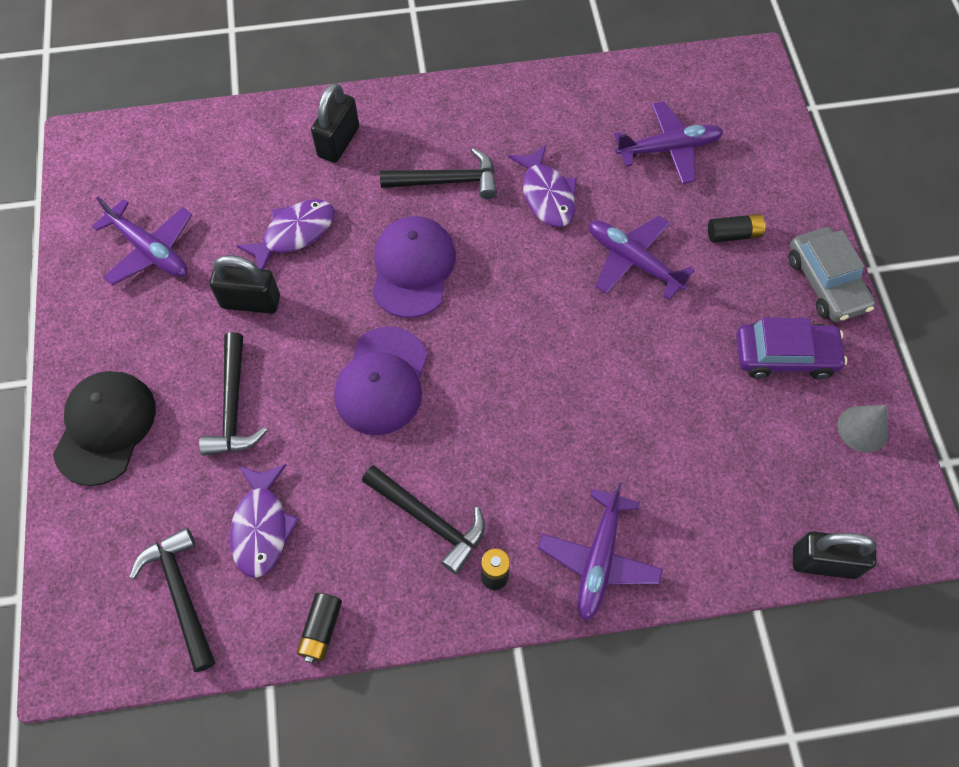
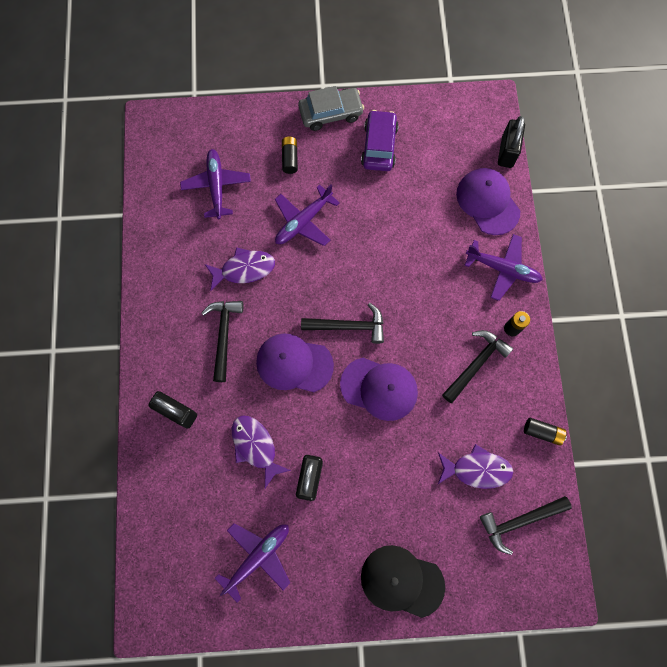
camera: 85 degrees left, 10 degrees up
(233, 406) = (391, 490): black hammer -> black hammer (348, 326)
(718, 531) = (487, 202): none -> purple cap
(862, 429) = (429, 115): grey cone -> none

